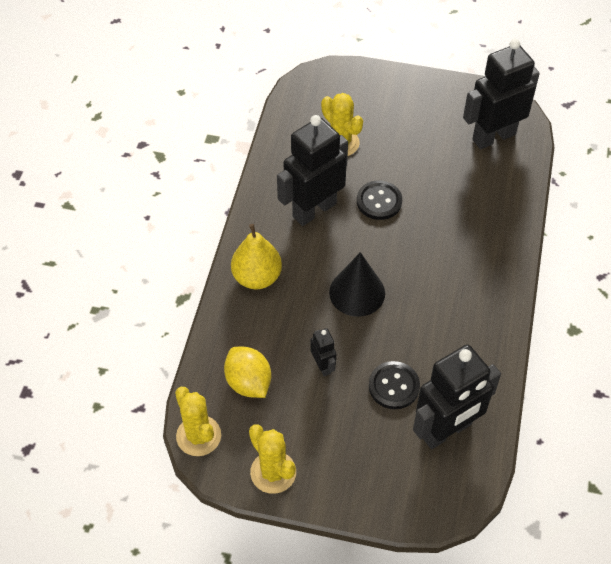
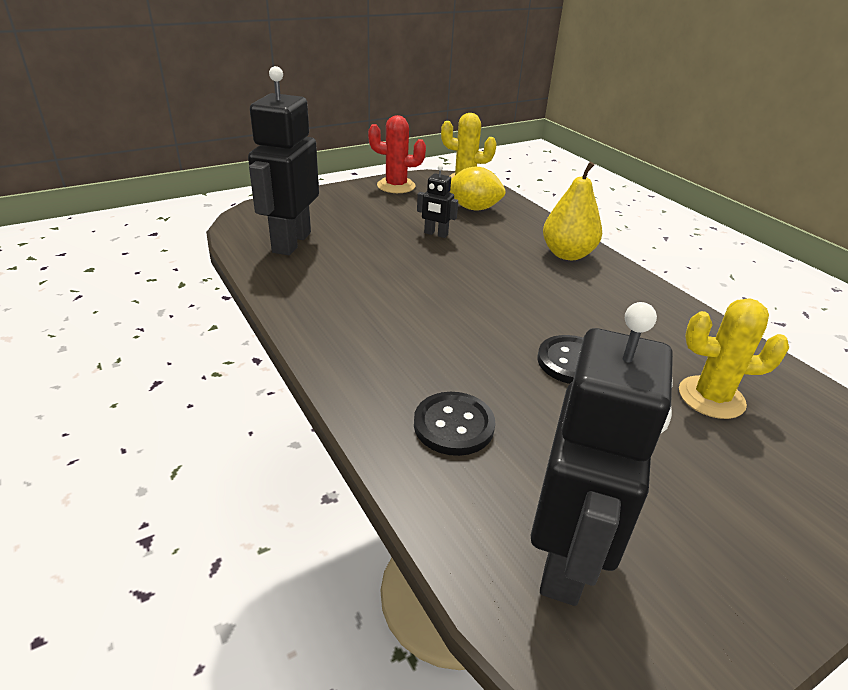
camera: 135 degrees right, 20 degrees down
(273, 472) = (396, 186): yellow cactus -> red cactus
(314, 210) = (613, 319): black robot -> none
(357, 292) = (476, 282): black cone -> none
(394, 386) = (365, 246): black button -> black button (454, 425)

